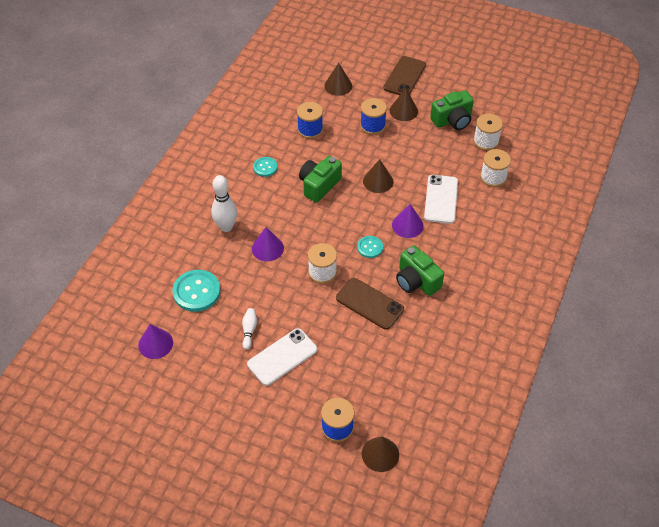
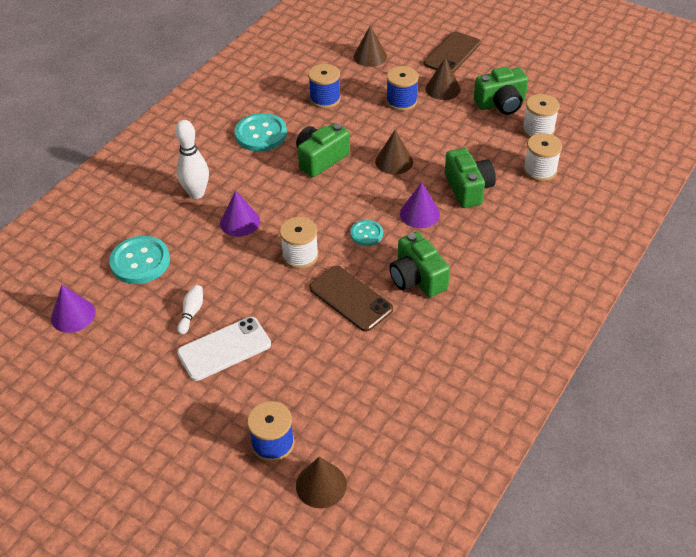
camera: 10 degrees right, 5 degrees down
(265, 167) = (261, 134): turquoise button -> turquoise button, size x1.76
(441, 199) = (468, 188): white phone -> green camera

